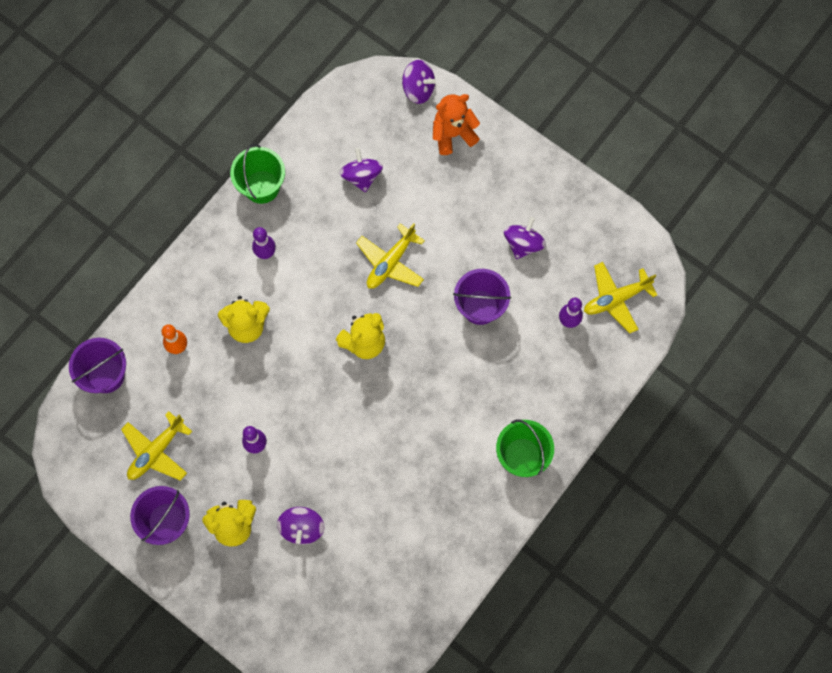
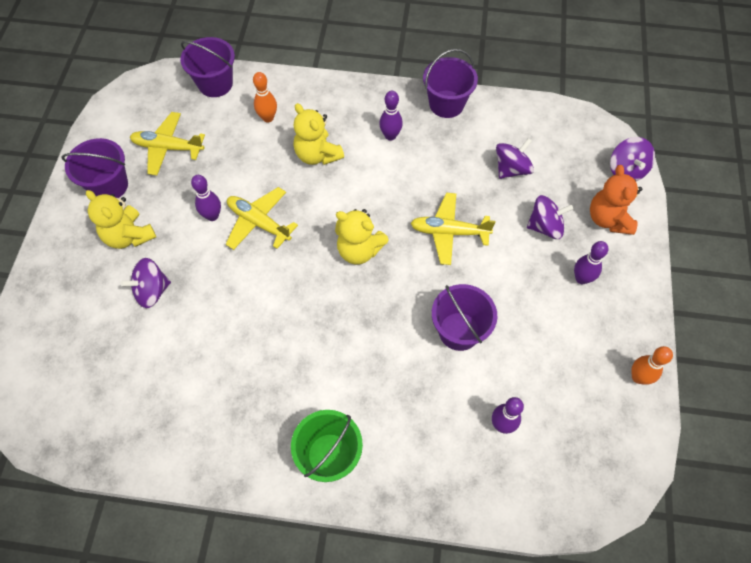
camera: 60 degrees right, 10 degrees down
(261, 187) = (446, 104): green bucket -> purple bucket
(453, 134) = (608, 219): orange teddy bear -> orange teddy bear turned 135 degrees counterclockwise
(491, 190) = (581, 278): none -> purple bowling pin
(523, 244) = (550, 336): purple spinning top -> purple spinning top (545, 226)
(589, 204) = (638, 377): none -> orange bowling pin
(616, 299) = (559, 461): yellow plane -> yellow plane (259, 223)

